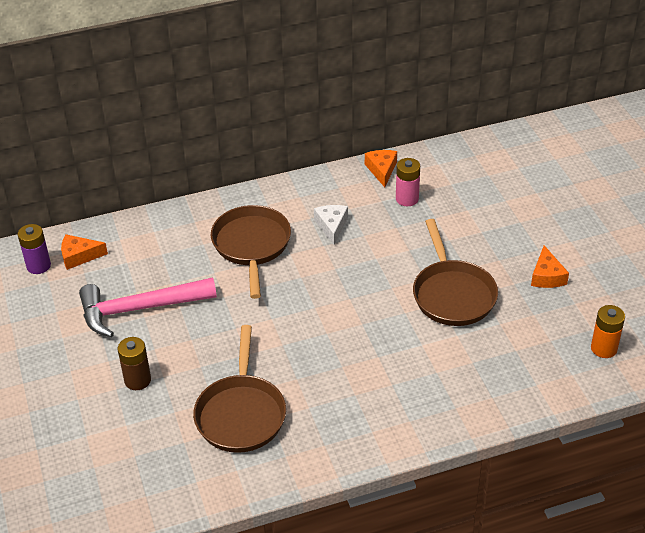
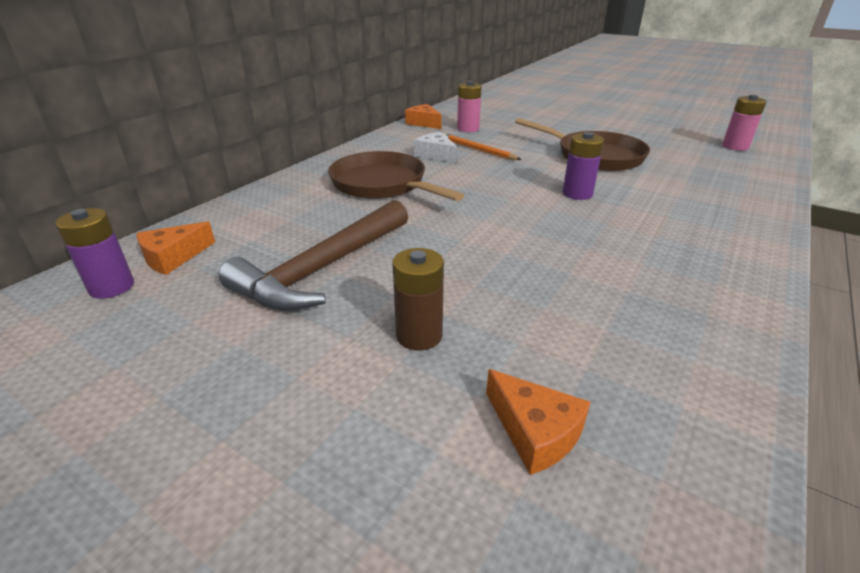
camera: 40 degrees left, 10 degrees down
(139, 309) = (322, 269): pink hammer -> brown hammer
(241, 413) = (594, 302): brown pan -> none
(367, 329) = (577, 194): none -> purple battery
(372, 235) = (477, 149): none -> orange pencil
(547, 276) = (629, 131): orange cheese -> orange cheese (535, 431)
(604, 348) = (735, 146): orange battery -> pink battery

